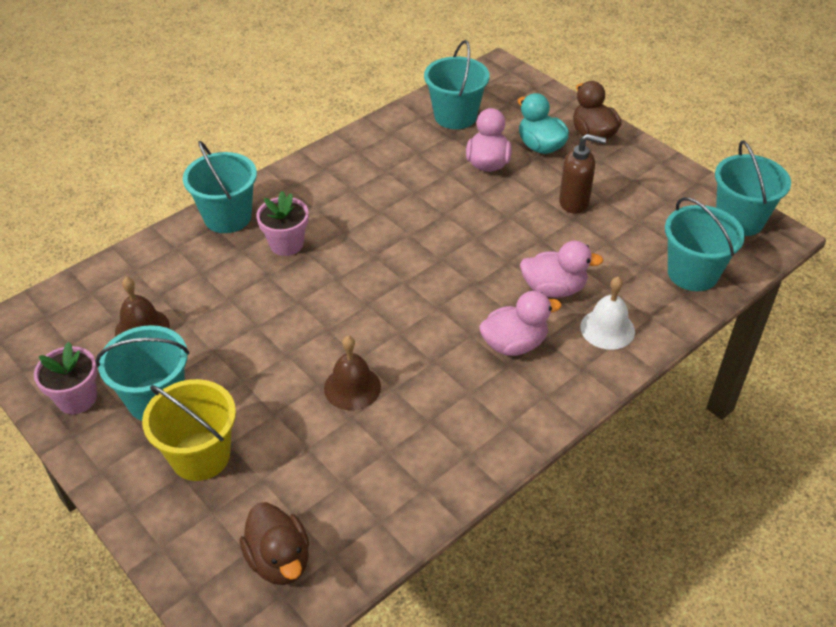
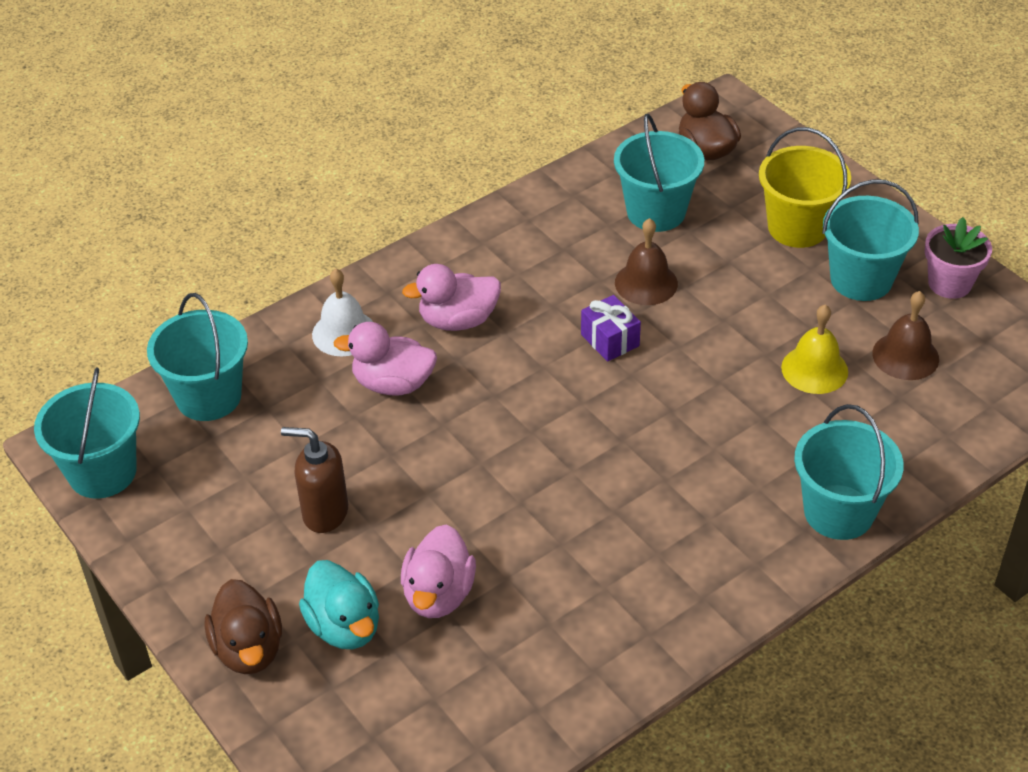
camera: 175 degrees left, 0 degrees up
(219, 314) = (814, 369): none -> yellow bell
(286, 244) = (745, 463): pink flower pot -> none
(384, 332) = (610, 340): none -> purple gift
(455, 116) = (476, 706): turquoise bucket -> turquoise bucket (656, 212)

